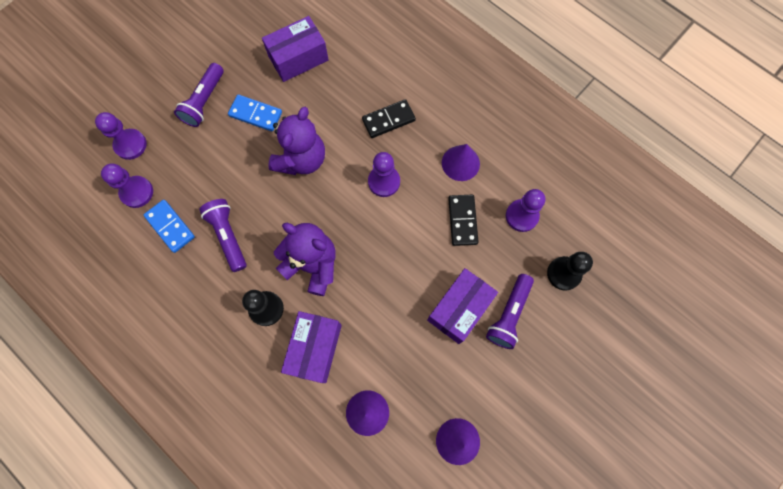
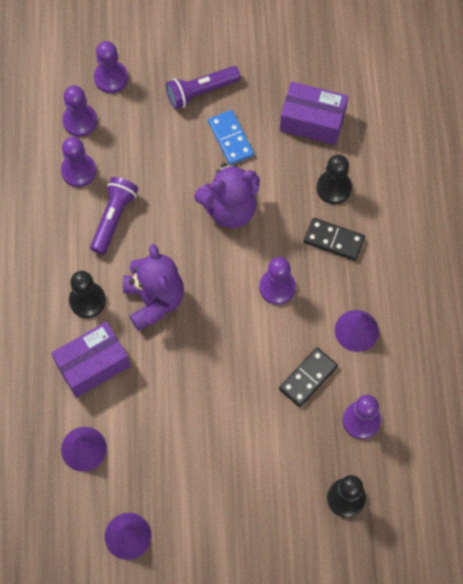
camera: 45 degrees right, 5 degrees down
(170, 227) = (79, 171): blue domino -> purple pawn
(355, 88) = (333, 188): none -> black pawn
(459, 309) = (232, 442): purple box -> none
(509, 314) = (266, 485): purple flashlight -> none

